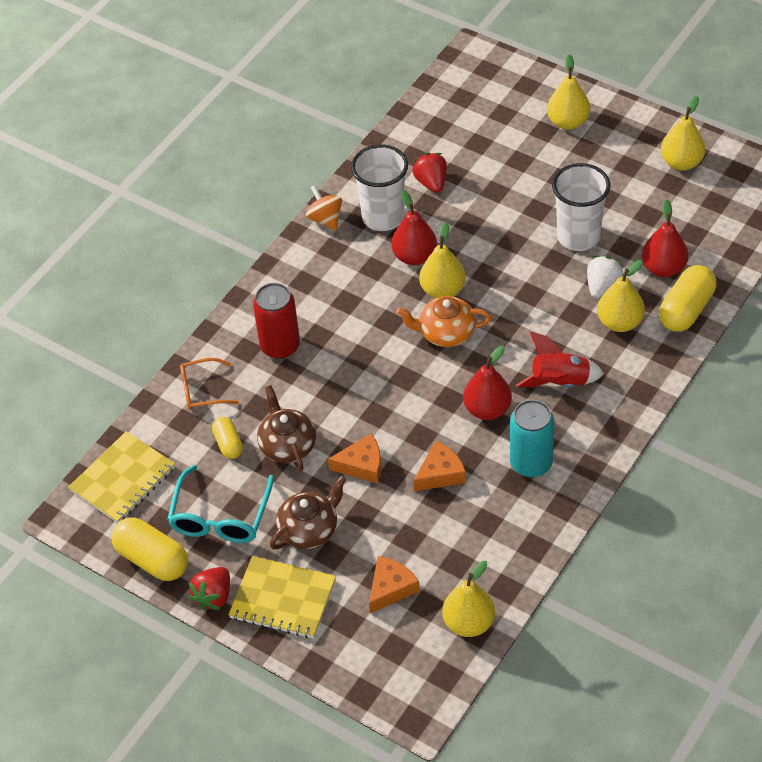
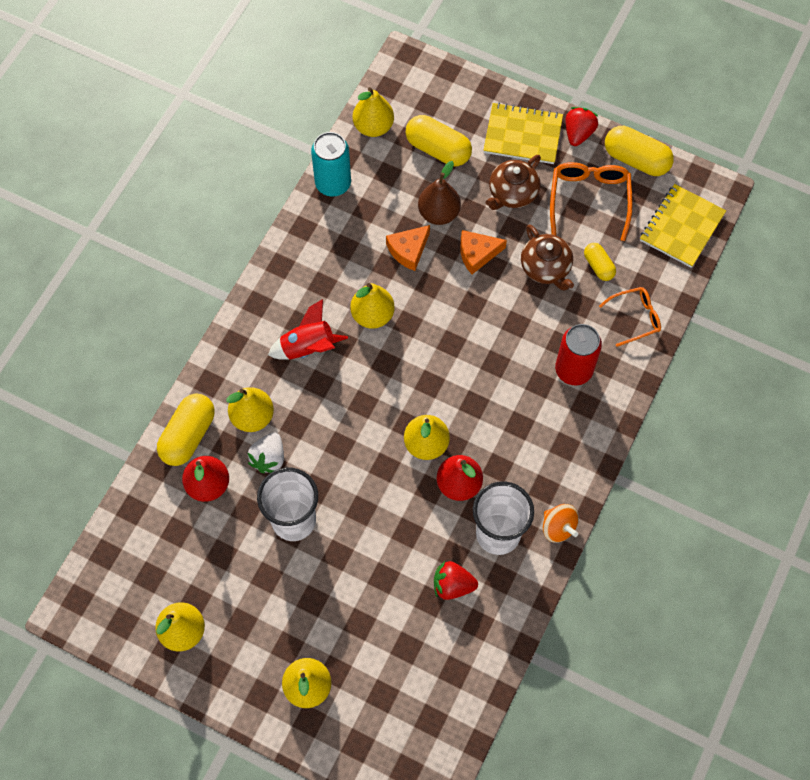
camera: 170 degrees right, 15 degrees up
(220, 516) = (589, 200): turquoise glasses -> orange glasses
(391, 588) = (438, 149): orange cheese -> yellow capsule
(400, 512) = (439, 213): none -> brown pear
(431, 183) = (452, 585): red strawberry -> red strawberry turned 120 degrees clockwise
(445, 333) = (418, 394): orange teapot -> none
(487, 409) = (372, 315): red pear -> yellow pear
(531, 463) = (331, 265): turquoise can -> turquoise can (333, 183)

